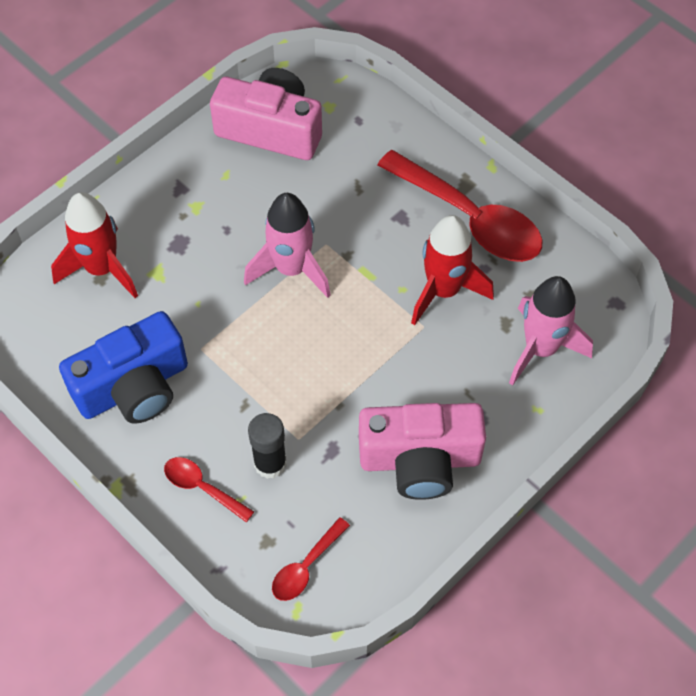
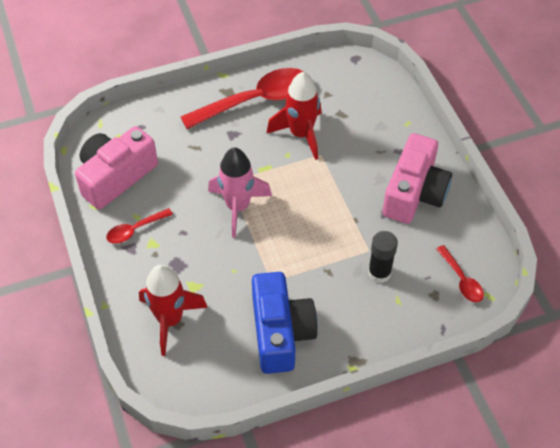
camera: 65 degrees left, 5 degrees down
(202, 487) = (379, 318): red spoon -> red spoon (135, 230)
(540, 349) = (368, 105): pink rocket -> none

